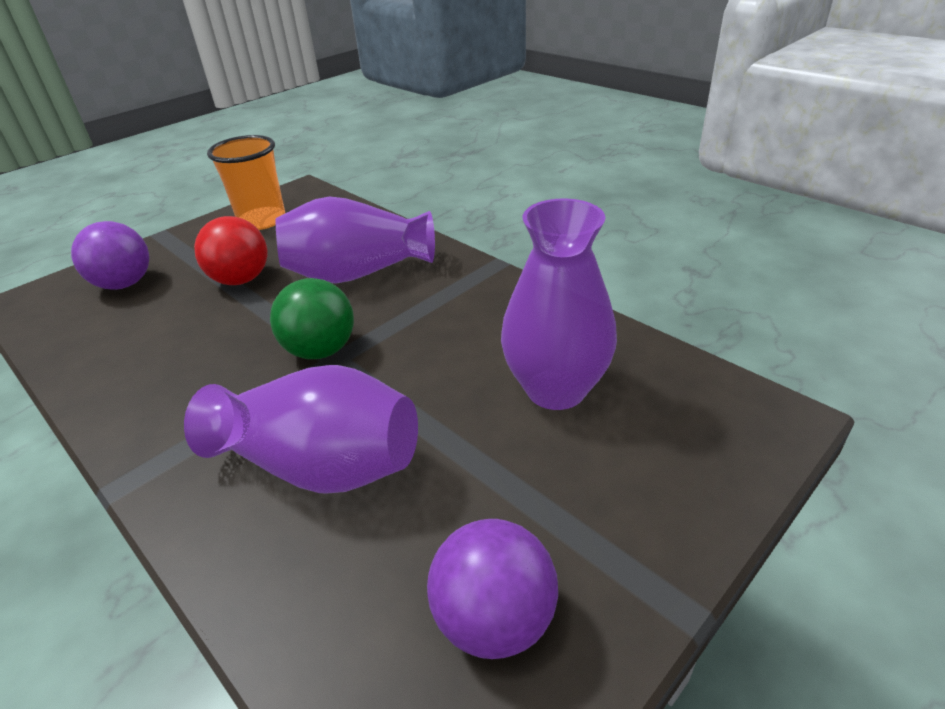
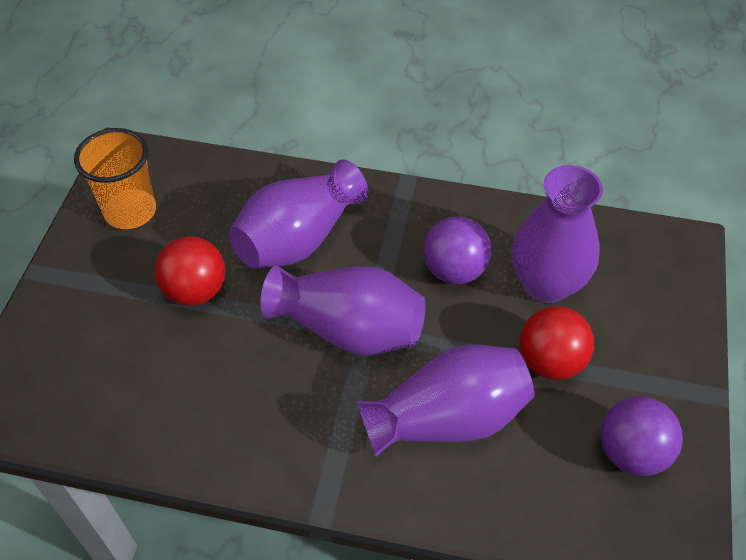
camera: 35 degrees left, 15 degrees up
(125, 284) = (79, 345): purple ball -> purple ball (454, 270)
(321, 350) = (349, 329): green ball -> purple vase
(488, 463) = (550, 361): none -> red ball

